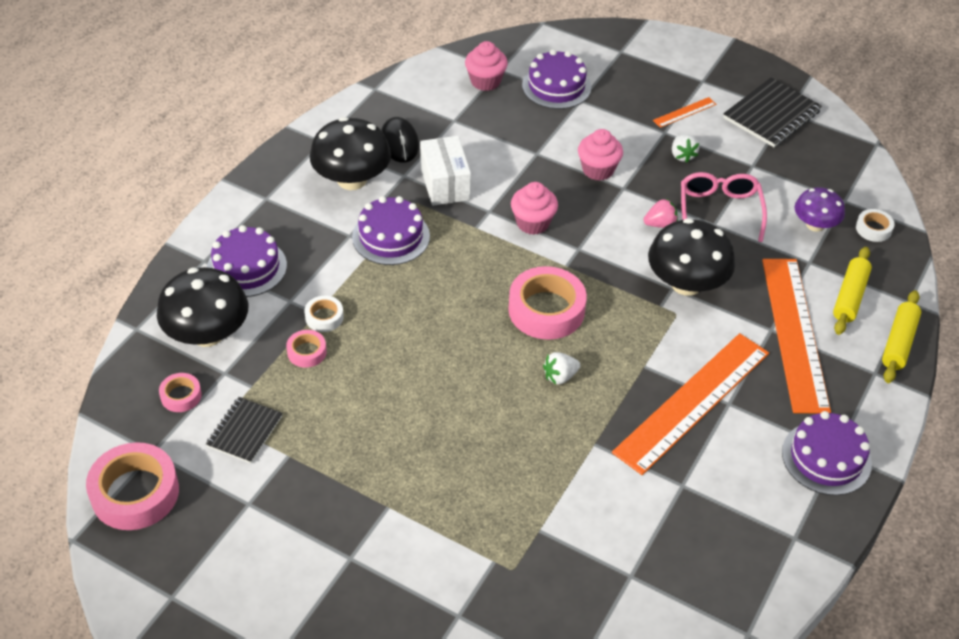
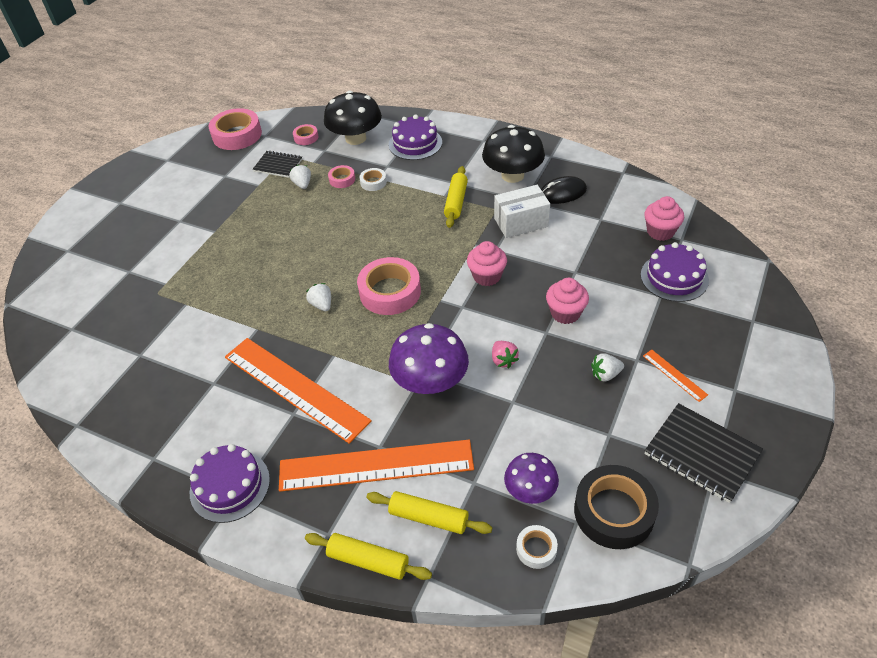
camera: 90 degrees right, 0 degrees up
(304, 399) = (302, 184): none -> white strawberry
(391, 236) = (456, 202): purple cake -> yellow rolling pin
(686, 283) = (430, 381): black mushroom -> purple mushroom
(719, 210) = (533, 405): pink glasses -> none
(832, 176) = (614, 511): none -> black tape

